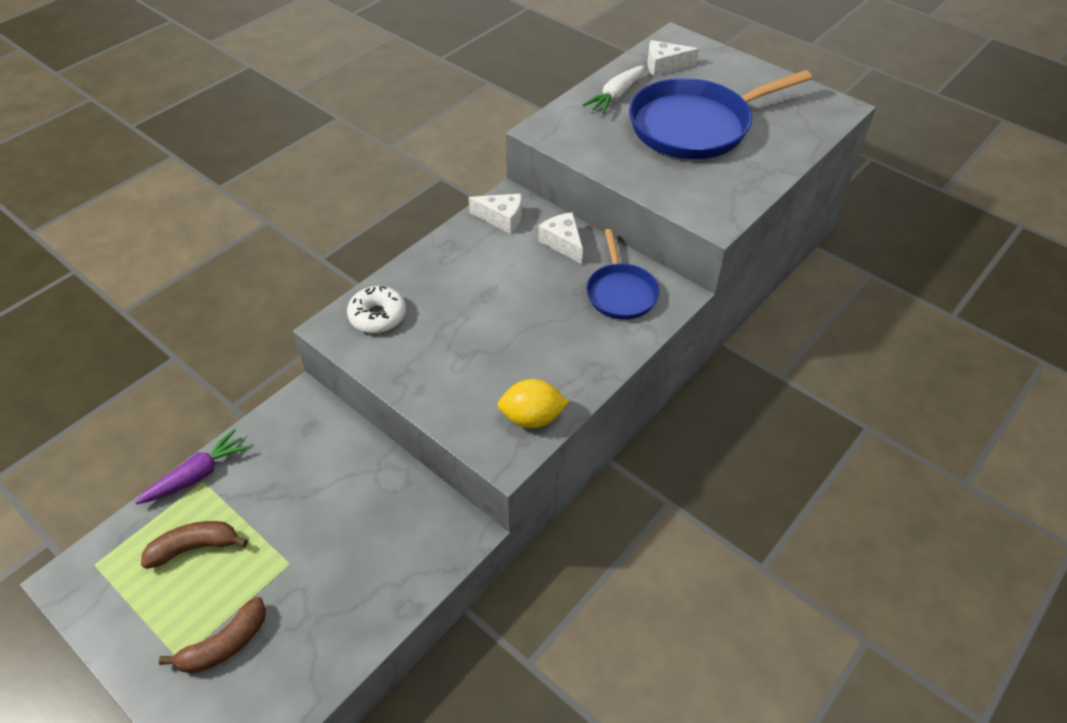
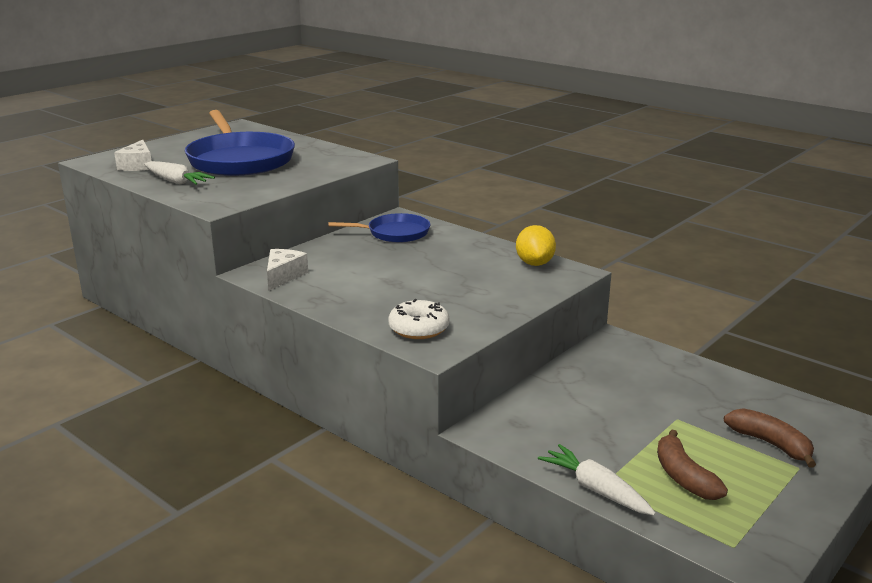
camera: 90 degrees left, 25 degrees down
(198, 474) = (595, 489): purple carrot -> white carrot
(563, 243) = (327, 252): white cheese -> none

